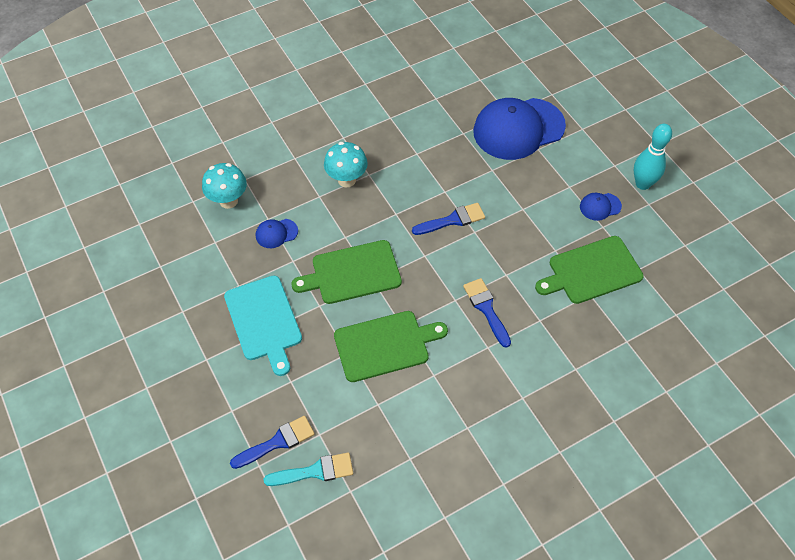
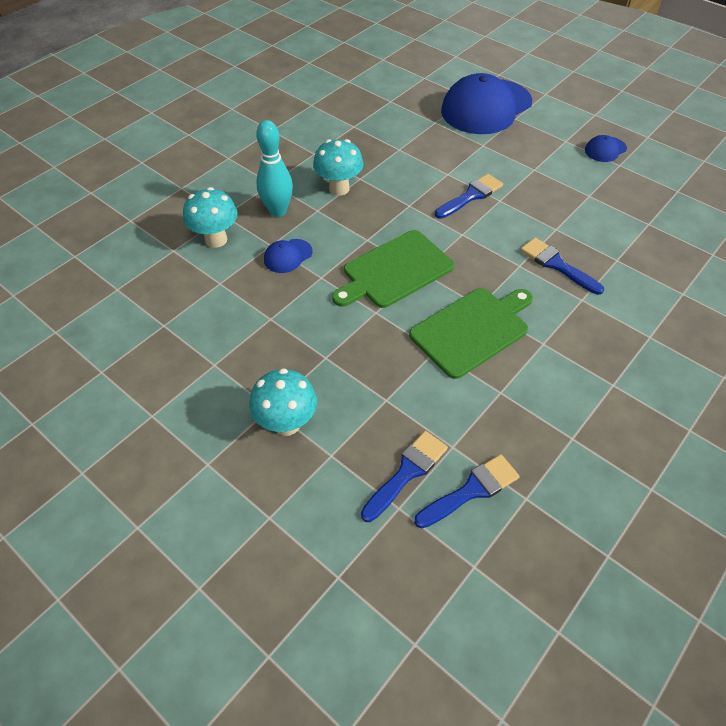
camera: 20 degrees left, 5 degrees down
(212, 376) = (287, 423): none -> turquoise mushroom
(264, 321) = (320, 346): turquoise cutting board -> none
(315, 471) = (471, 490): turquoise brush -> blue brush
(591, 271) = (636, 204): green cutting board -> none
(642, 184) = (630, 122): turquoise bowling pin -> turquoise bowling pin (278, 211)

